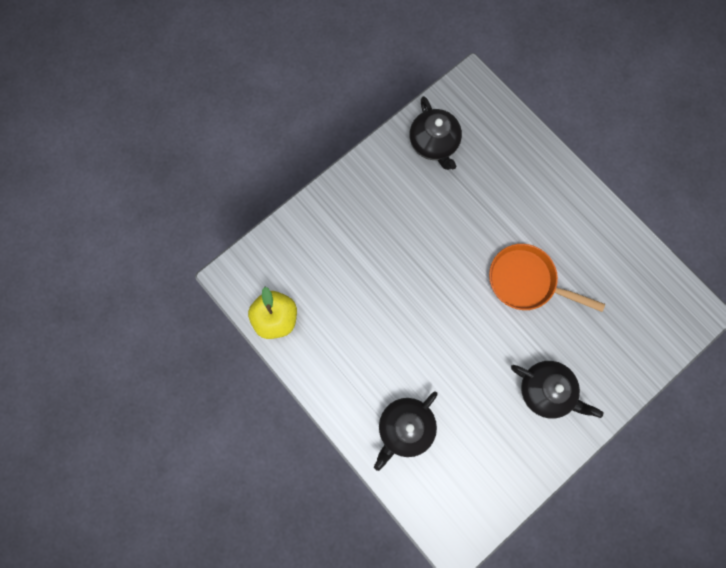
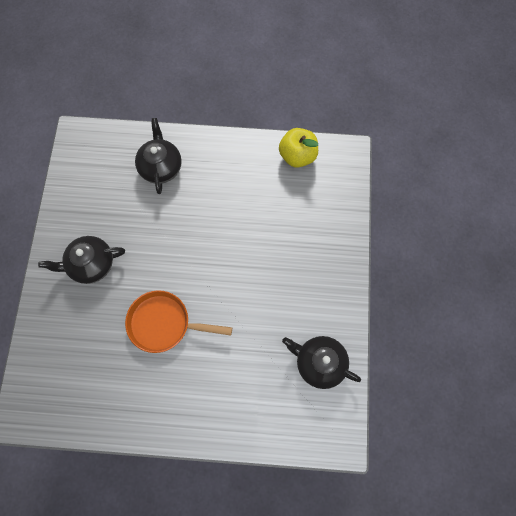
camera: 135 degrees right, 5 degrees down
(526, 281) = (164, 323): orange pan -> orange pan turned 150 degrees counterclockwise

